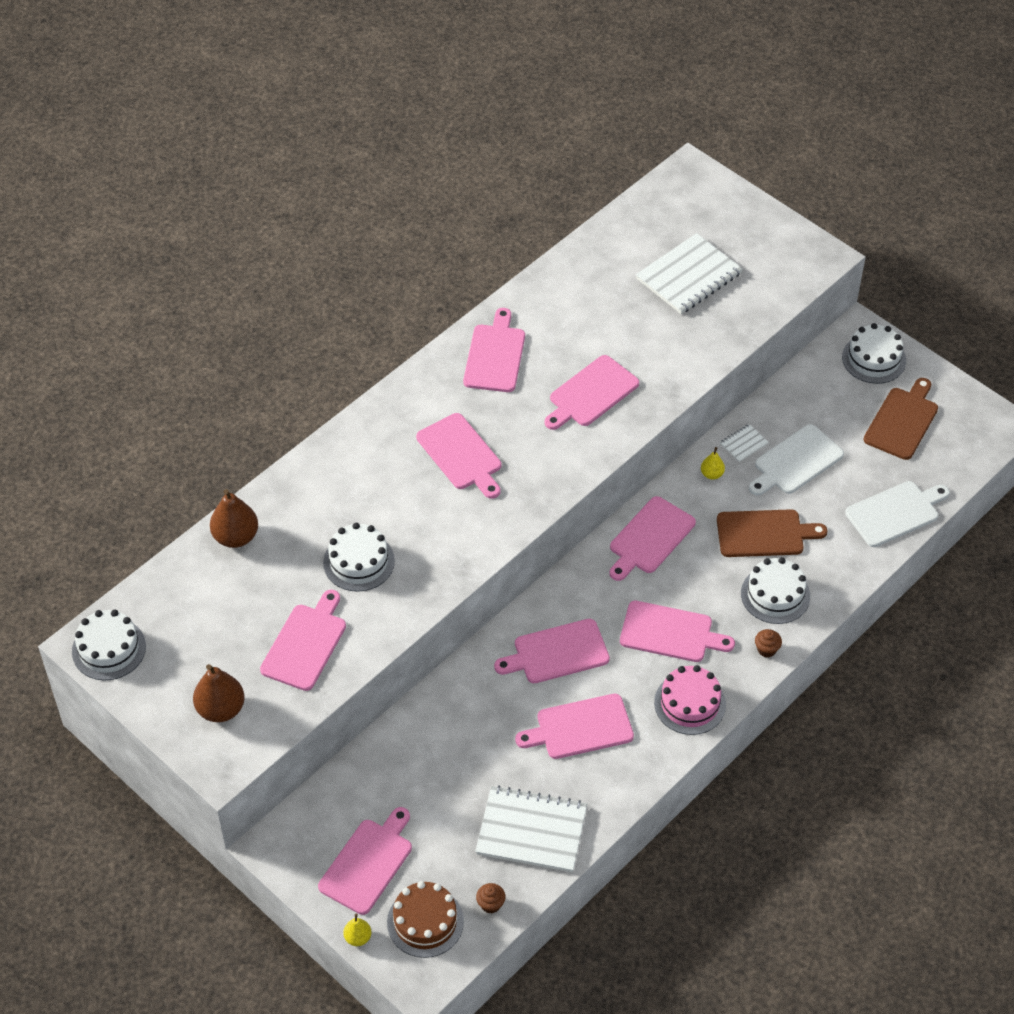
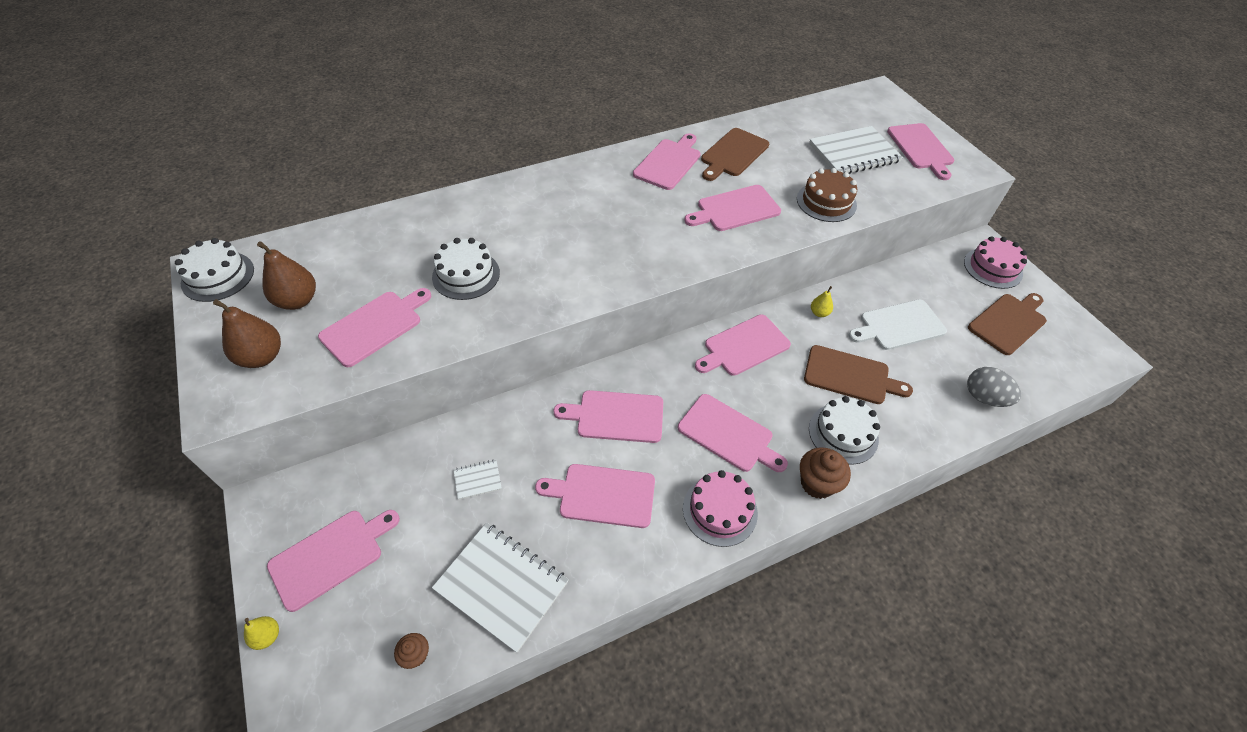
camera: 20 degrees right, 0 degrees up
(236, 537) = (383, 226): brown pear -> brown pear (297, 301)
(425, 922) = (341, 647): brown cake -> brown cake (826, 202)
(461, 455) = (601, 221): pink cutting board -> pink cutting board (921, 148)
(559, 320) = (733, 154): none -> brown cutting board
(743, 444) = (856, 298): white notebook -> white notebook (477, 480)
(766, 649) = (817, 483): brown cupcake -> brown cupcake, size x1.75
(874, 359) = (992, 268): white cake -> pink cake
(895, 513) = (984, 397): white cutting board -> grey egg

